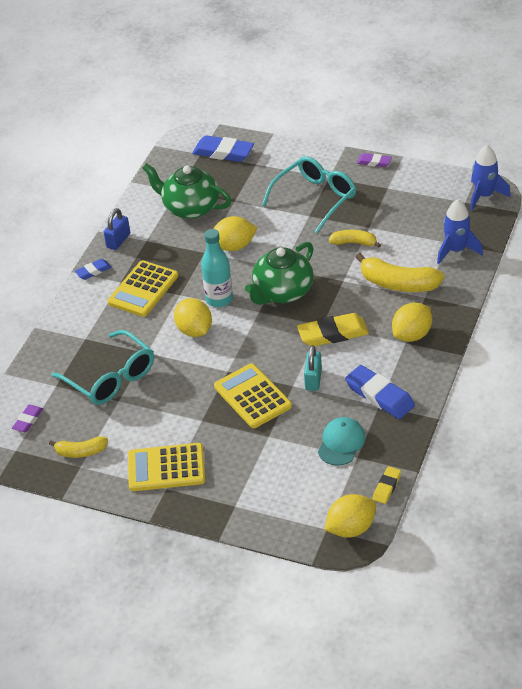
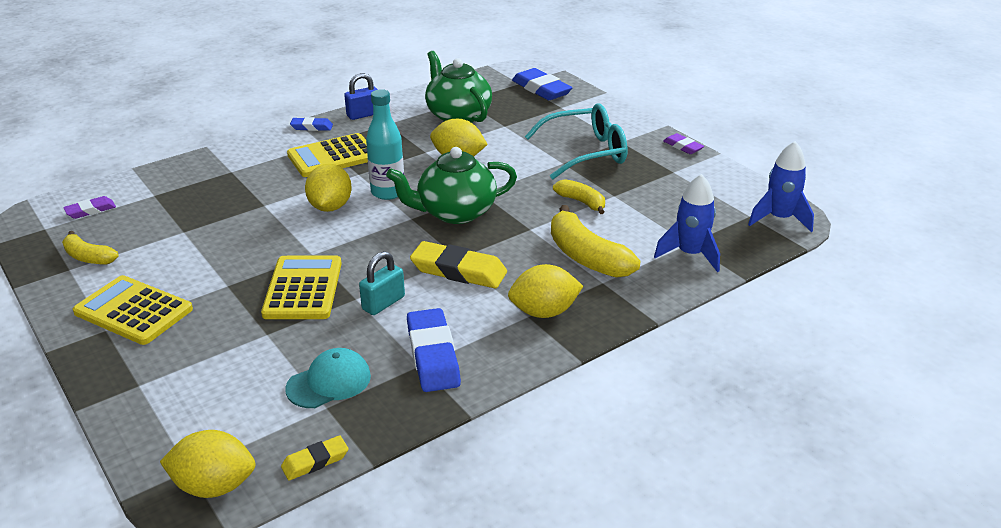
camera: 30 degrees right, 10 degrees down
(110, 377) = (205, 210): turquoise glasses -> none

